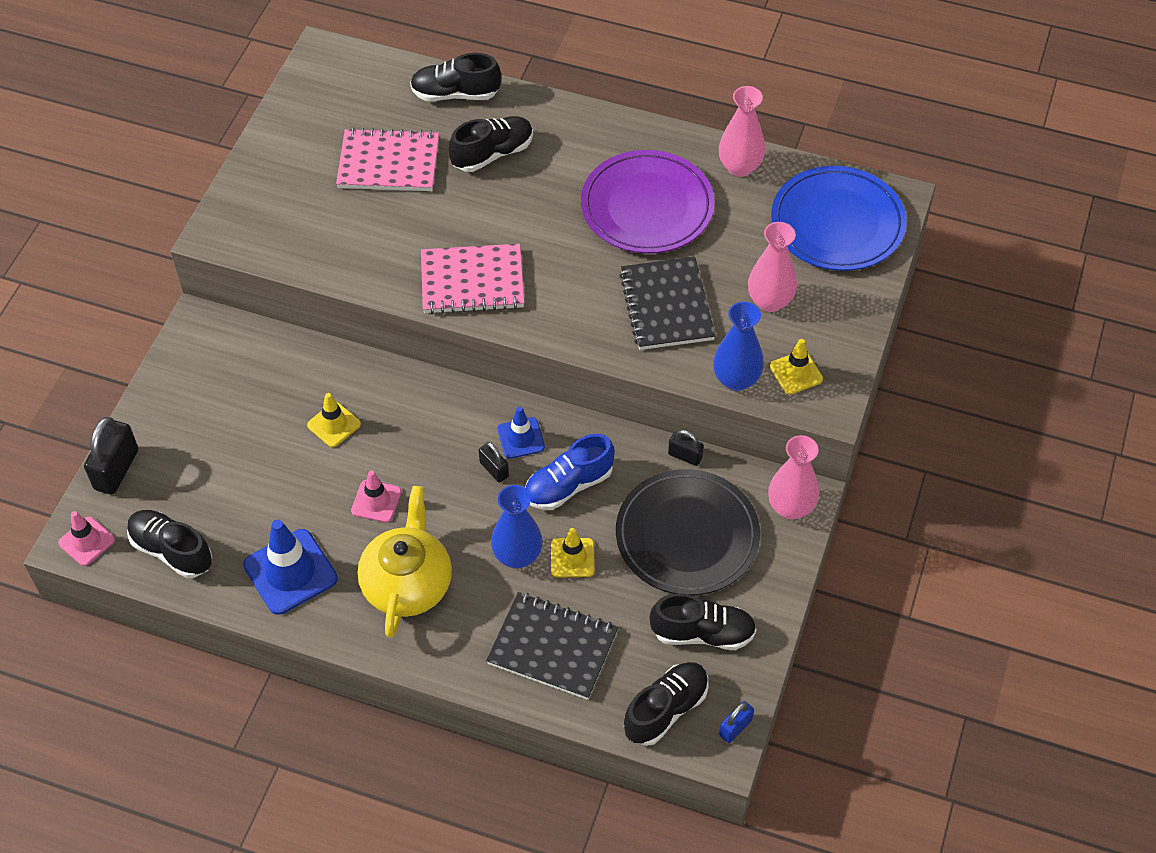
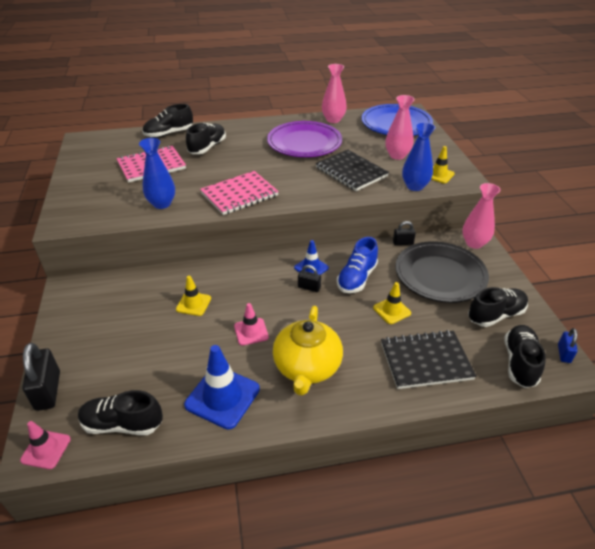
camera: 30 degrees left, 15 degrees down
(407, 583) = (307, 367): yellow teapot -> yellow teapot turned 150 degrees counterclockwise
(517, 556) = (360, 323): blue vase -> blue vase (162, 204)

